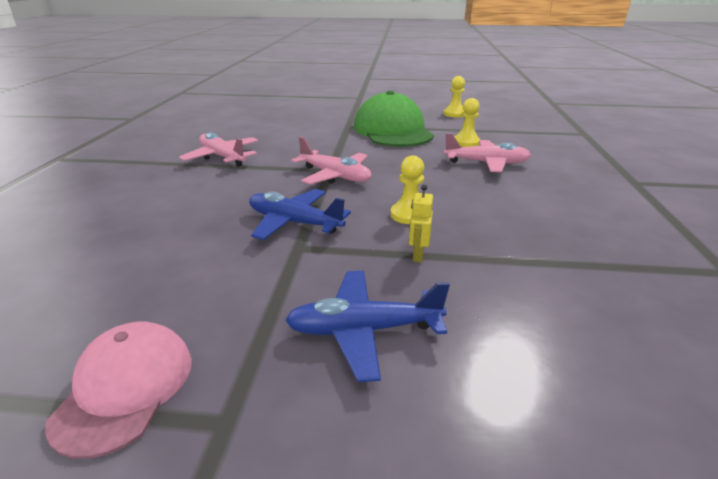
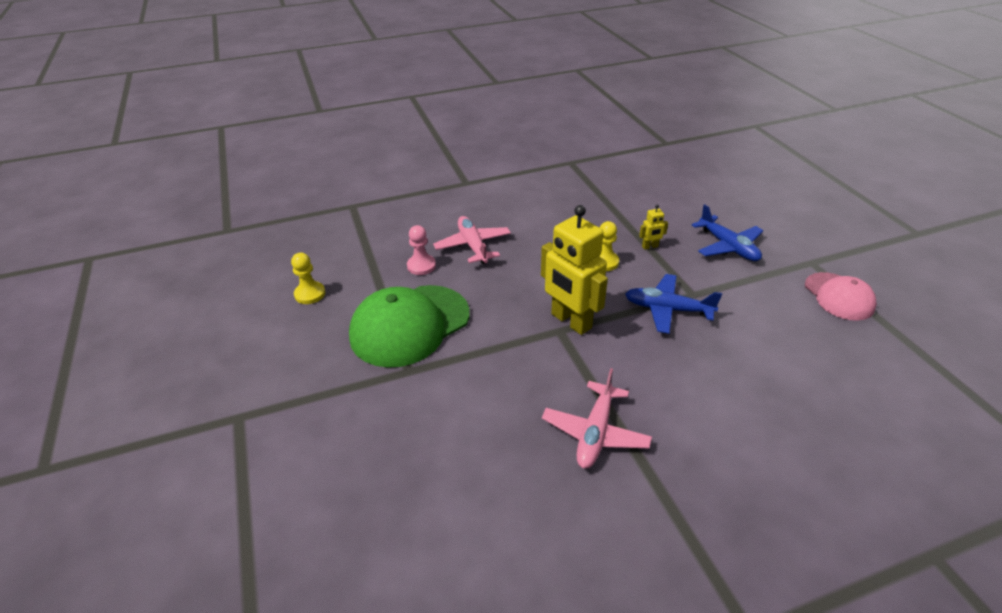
camera: 115 degrees left, 10 degrees up
(125, 388) = (839, 296): pink cap -> pink cap turned 90 degrees counterclockwise
(294, 223) = (667, 309): blue plane -> blue plane turned 105 degrees clockwise
(335, 176) = (570, 321): pink plane -> yellow robot
(466, 142) = (421, 266): yellow pawn -> pink pawn

